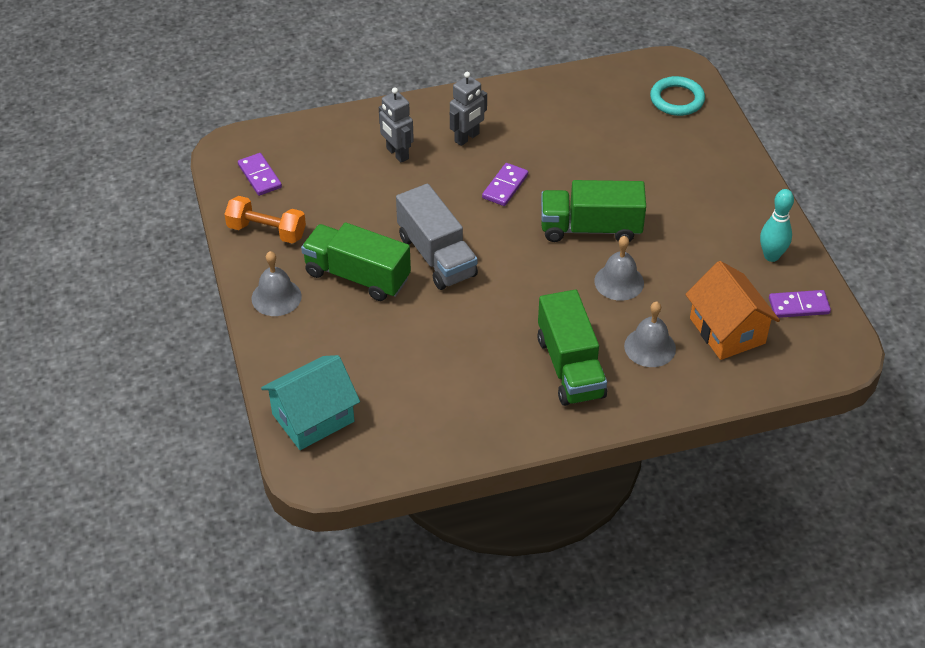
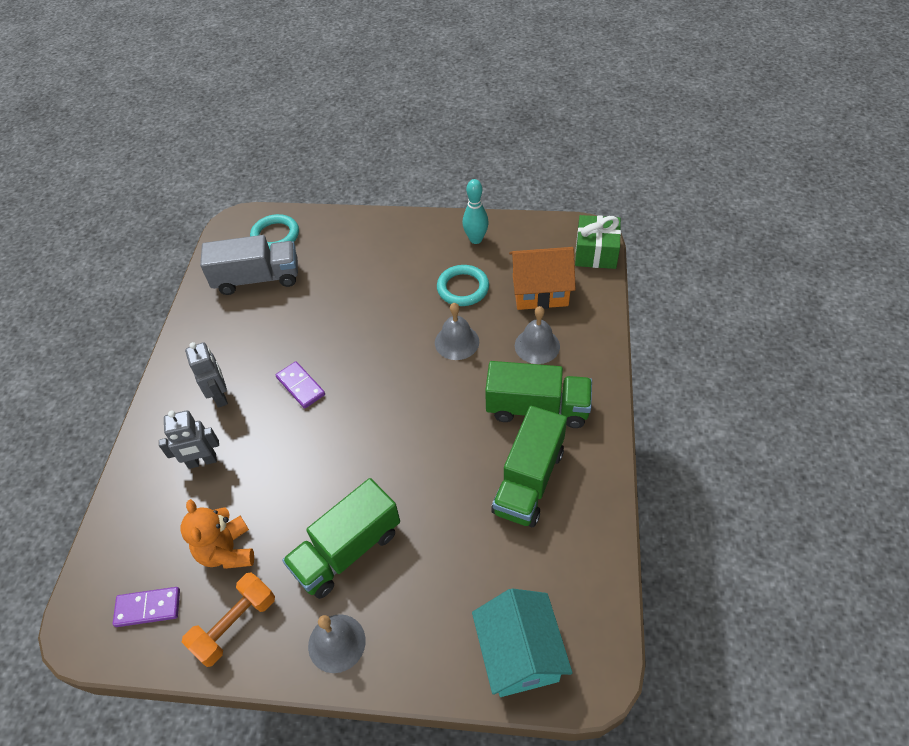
camera: 65 degrees left, 5 degrees up
(324, 202) = (227, 551): none -> orange teddy bear
(436, 256) = (357, 470): grey truck -> grey truck (257, 278)
(590, 228) = (386, 341): green truck -> green truck (529, 481)
(693, 266) = (463, 288): none -> turquoise ring
(799, 306) = (533, 242): purple domino -> none
(818, 366) = (596, 252): none -> green gift

